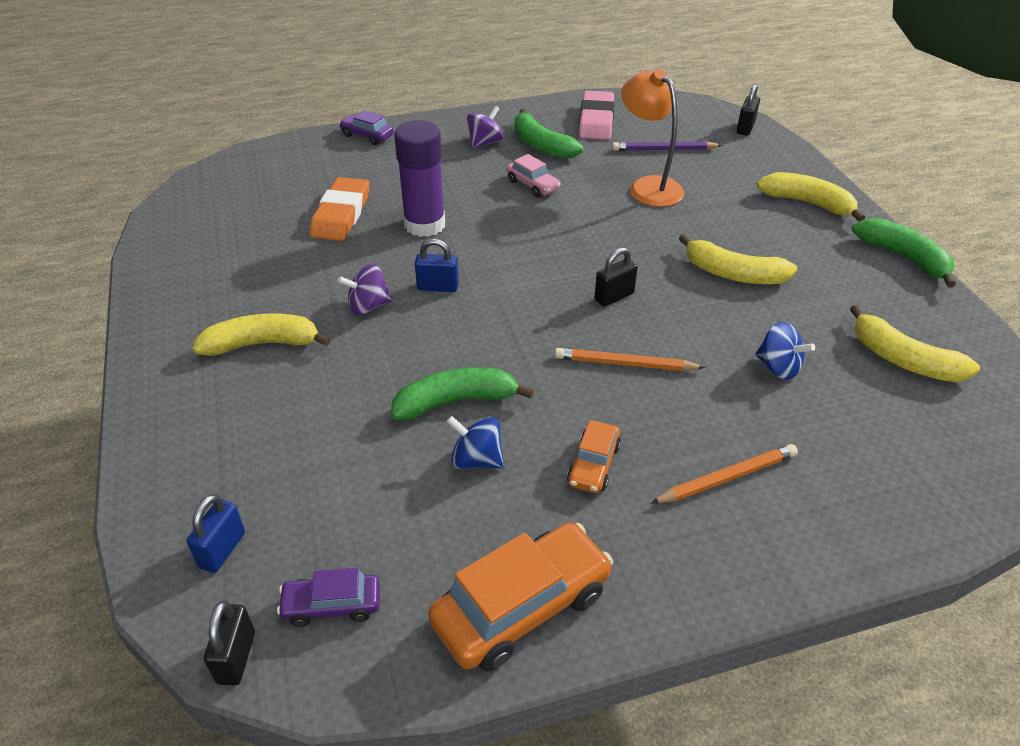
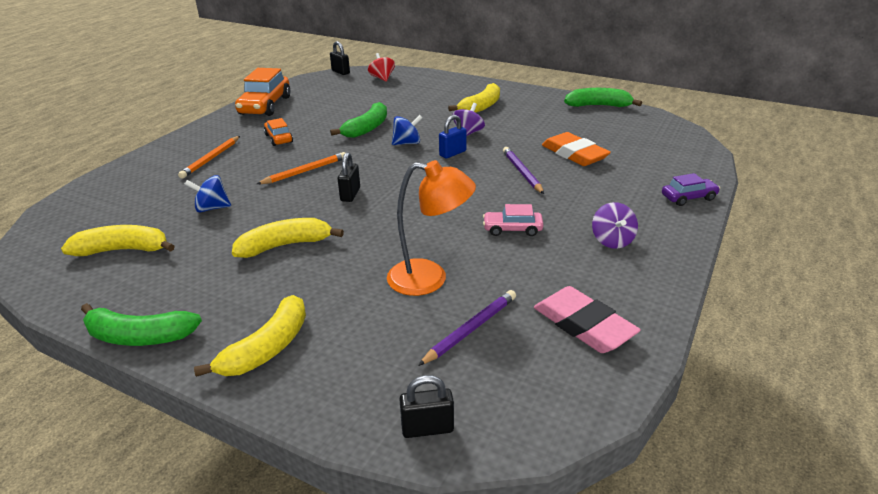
camera: 135 degrees right, 10 degrees down
(222, 550) = (382, 78): blue padlock -> red spinning top
(332, 605) = (328, 85): purple car -> none
(424, 225) = (522, 172): purple glue stick -> purple pencil
(476, 460) = (331, 121): blue spinning top -> blue spinning top (407, 143)
(541, 145) = (572, 265): green banana -> green banana (598, 106)
(745, 128) = (427, 428): black padlock -> black padlock turned 75 degrees counterclockwise
(808, 203) = (267, 348): yellow banana -> yellow banana turned 45 degrees counterclockwise

